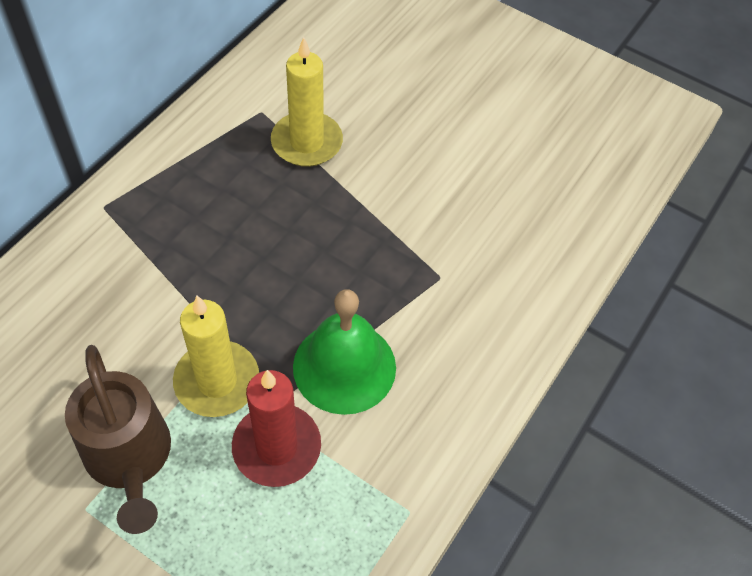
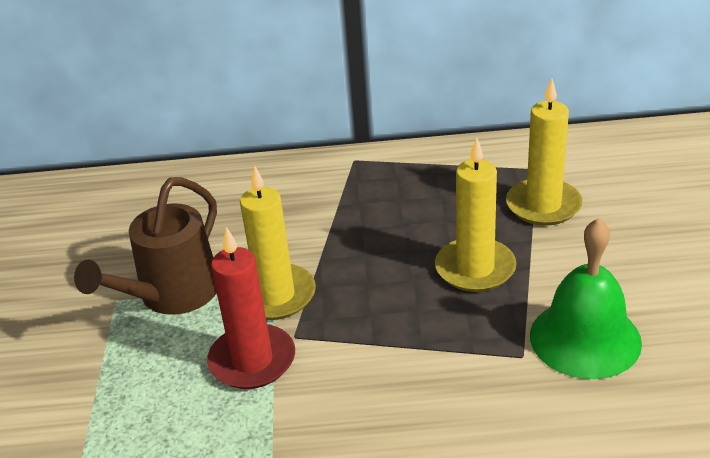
camera: 60 degrees right, 20 degrees down
(328, 234) = (475, 268): none -> yellow candle
(344, 367) = (364, 353): green bell -> green bell (585, 338)

